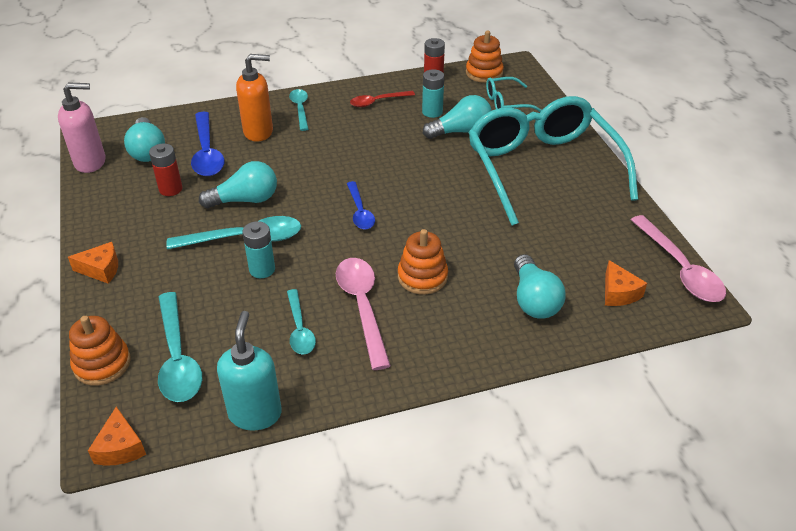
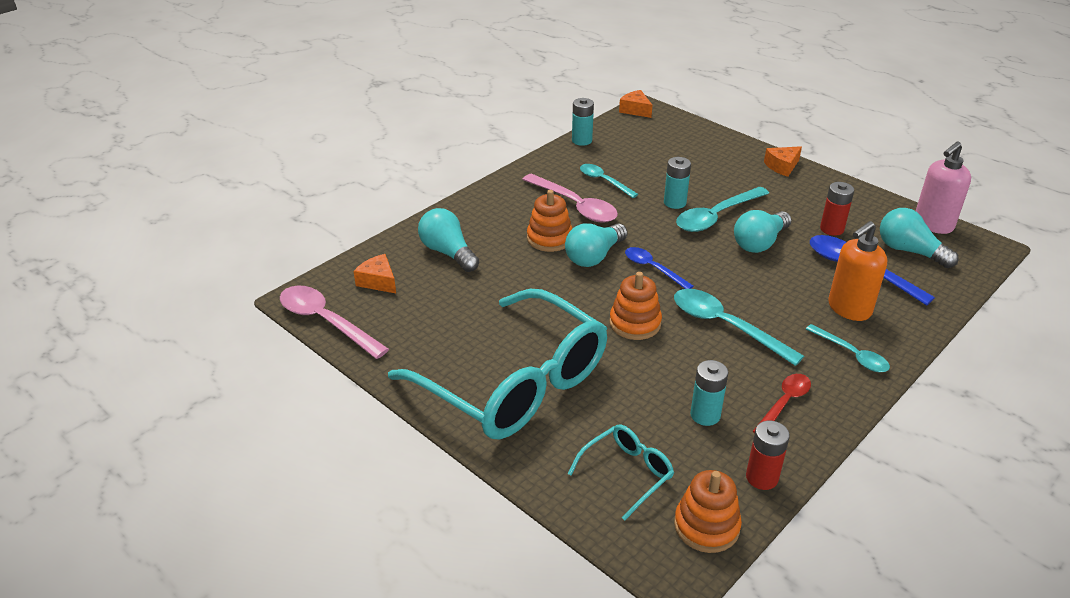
camera: 150 degrees right, 5 degrees down
(102, 364) = (698, 131): orange stacking toy -> orange stacking toy (635, 323)
(177, 358) = (660, 146): turquoise spoon -> turquoise spoon (725, 326)
(255, 413) = (582, 140): turquoise soap dispenser -> turquoise battery
(461, 131) = (644, 398): turquoise light bulb -> turquoise light bulb (594, 256)

